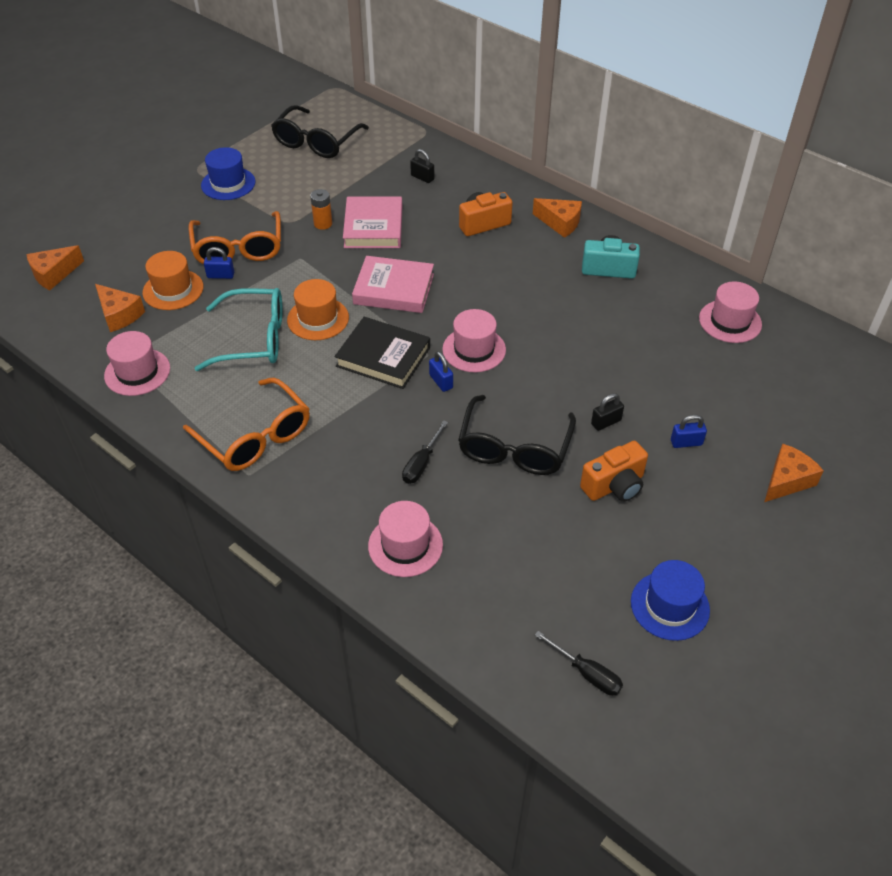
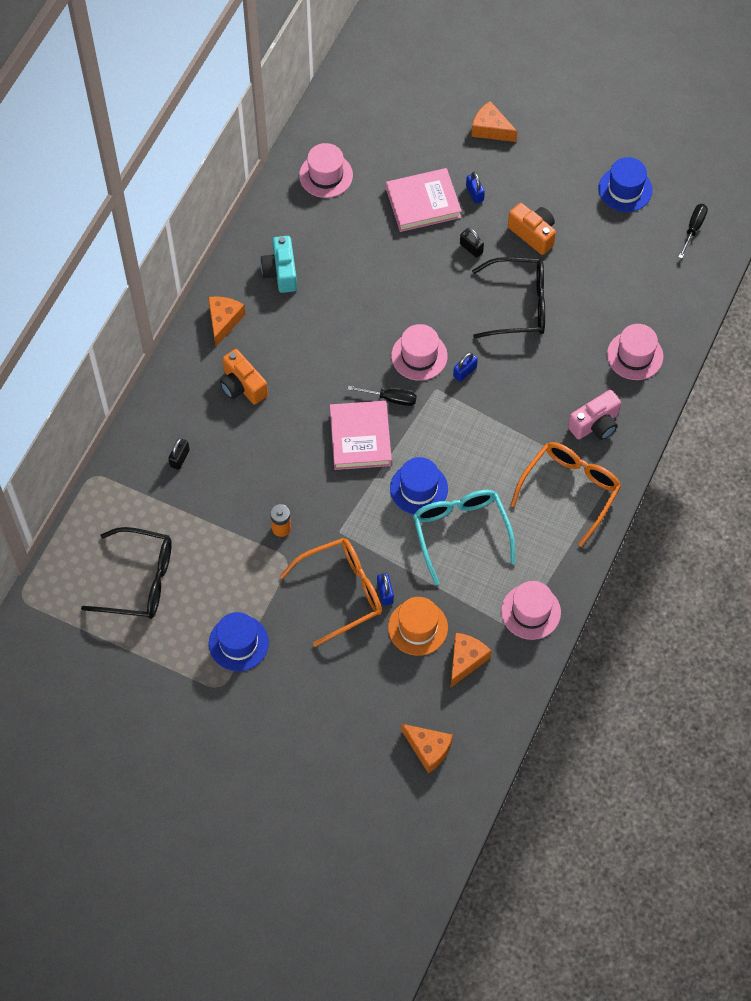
camera: 105 degrees left, 15 degrees up
(318, 319) = (419, 488): orange hat -> blue hat
(326, 480) = (595, 424): none -> pink camera
(373, 227) = (274, 481): pink book -> pink book (423, 203)
(383, 357) = (450, 422): black book -> none
(421, 463) = (556, 364): black screwdriver -> black screwdriver (390, 398)

